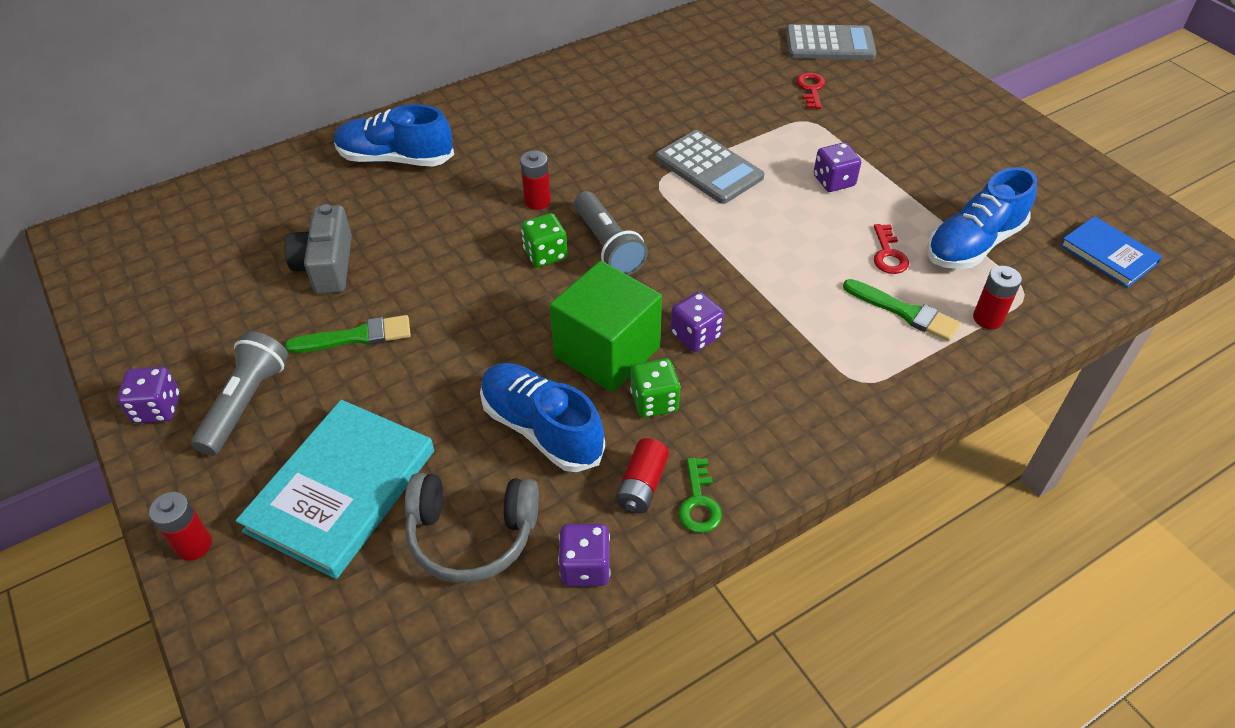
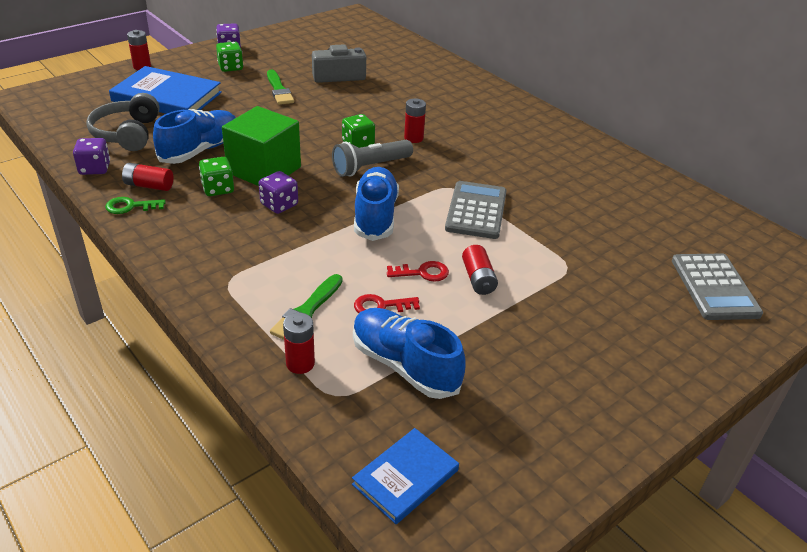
camera: 80 degrees right, 10 degrees down
(246, 403) = (230, 67): grey flashlight -> green dice
(342, 490) = (167, 97): turquoise book -> blue book
(396, 159) = (445, 87): blue shoe -> blue shoe (375, 216)
(709, 168) = (476, 210): grey calculator -> grey calculator turned 150 degrees clockwise
(811, 89) = (622, 271): red key -> red key (422, 273)
(834, 181) = (478, 279): purple dice -> red battery

